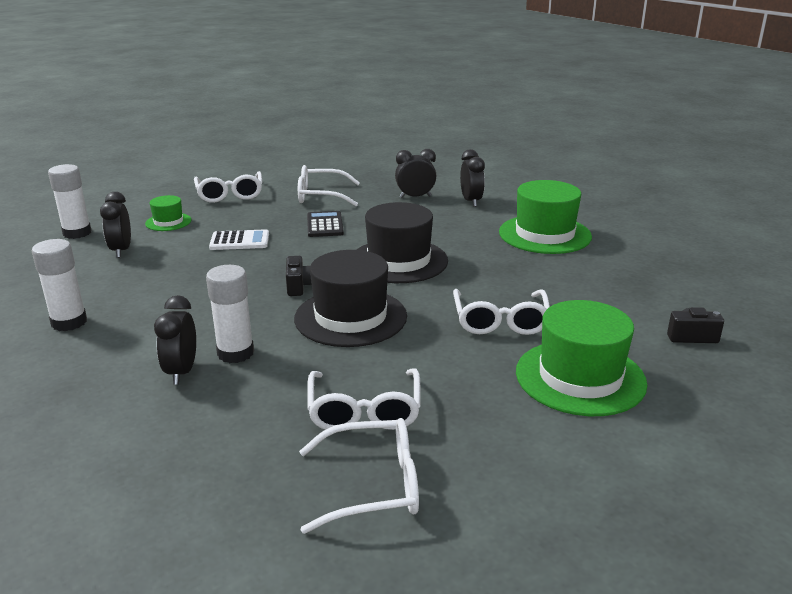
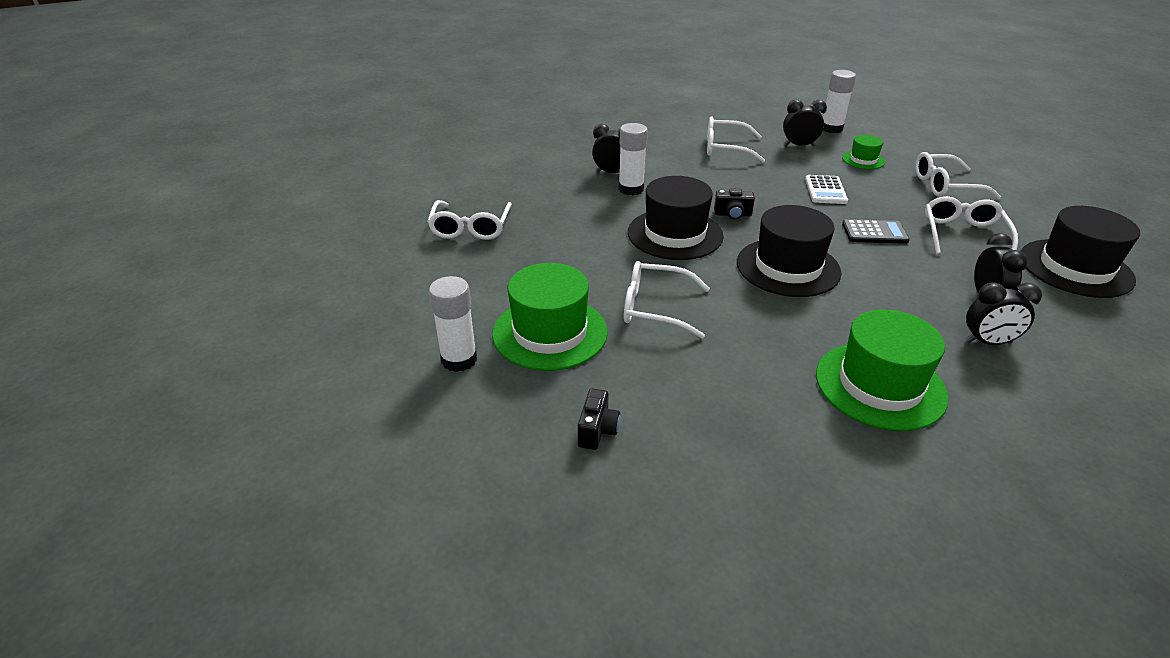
camera: 100 degrees right, 10 degrees up
(69, 322) = (684, 137): white glue stick -> white glue stick (459, 360)
(362, 170) = (1075, 268): none -> black hat
(364, 411) = (544, 231): white glasses -> white glasses (725, 148)

